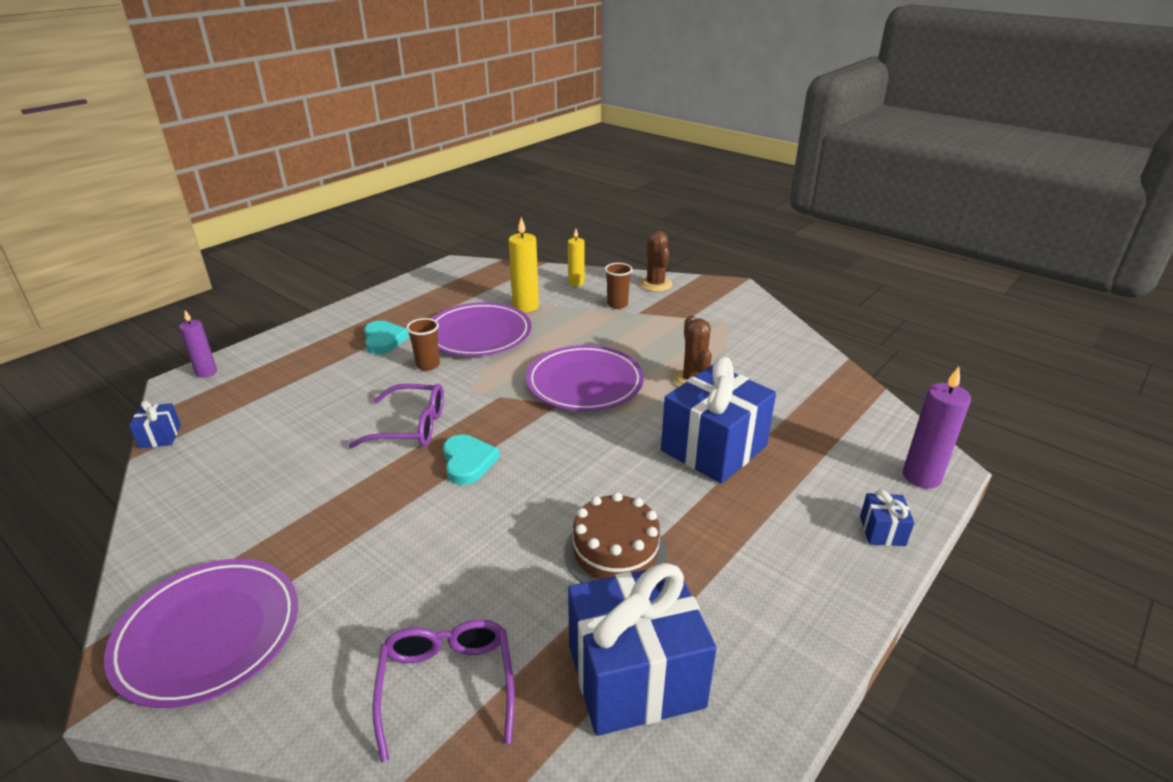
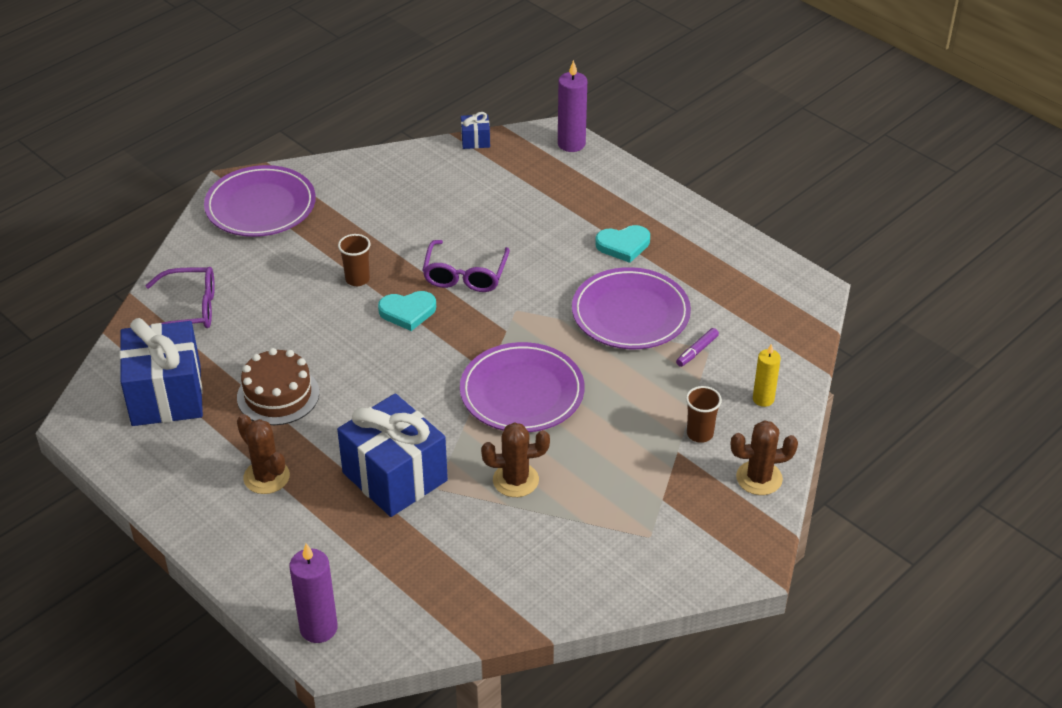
camera: 95 degrees right, 10 degrees up
(206, 372) = (571, 144): purple candle -> purple candle, size x1.52
(428, 365) = (569, 279): brown cup -> brown cup (357, 279)
(525, 306) = (697, 351): yellow candle -> purple marker
(749, 543) = (266, 477): none -> brown cactus
(882, 531) = (256, 571): blue gift -> none

